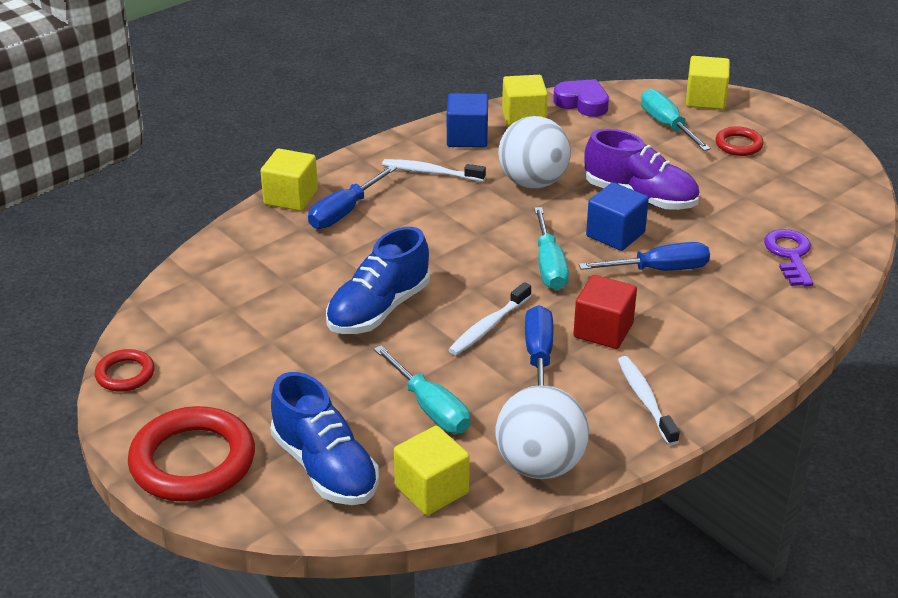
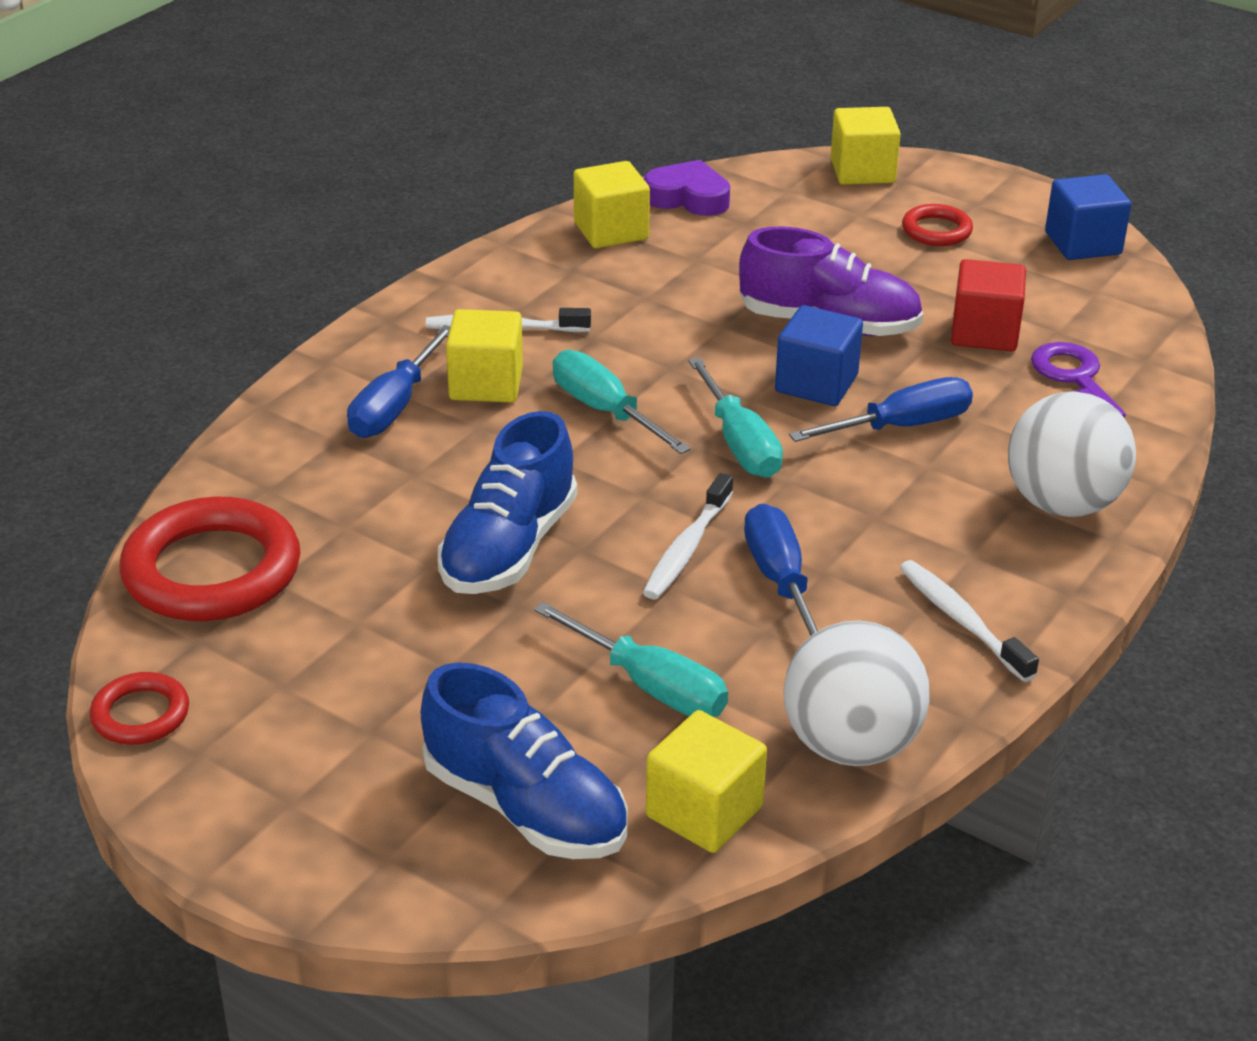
camera: 15 degrees left, 0 degrees up
(193, 461) = (309, 835): red ring -> red ring (212, 571)
(291, 197) = (300, 395): yellow cube -> yellow cube (486, 384)
(467, 137) = (537, 269): blue cube -> blue cube (1083, 243)
(533, 182) = (663, 323): white ball -> white ball (1062, 504)
(603, 330) = (858, 527): red cube -> red cube (984, 332)
(667, 126) = (824, 215): turquoise screwdriver -> turquoise screwdriver (605, 411)

